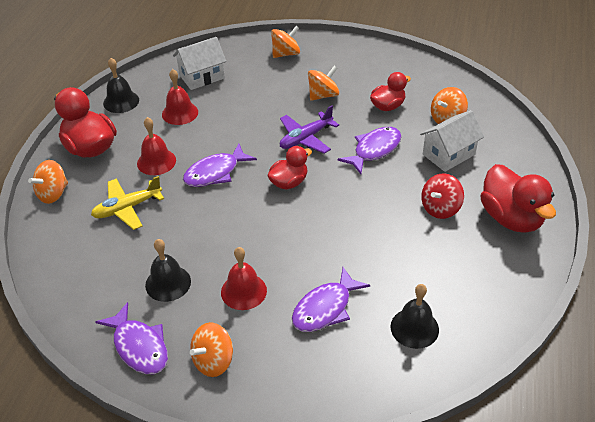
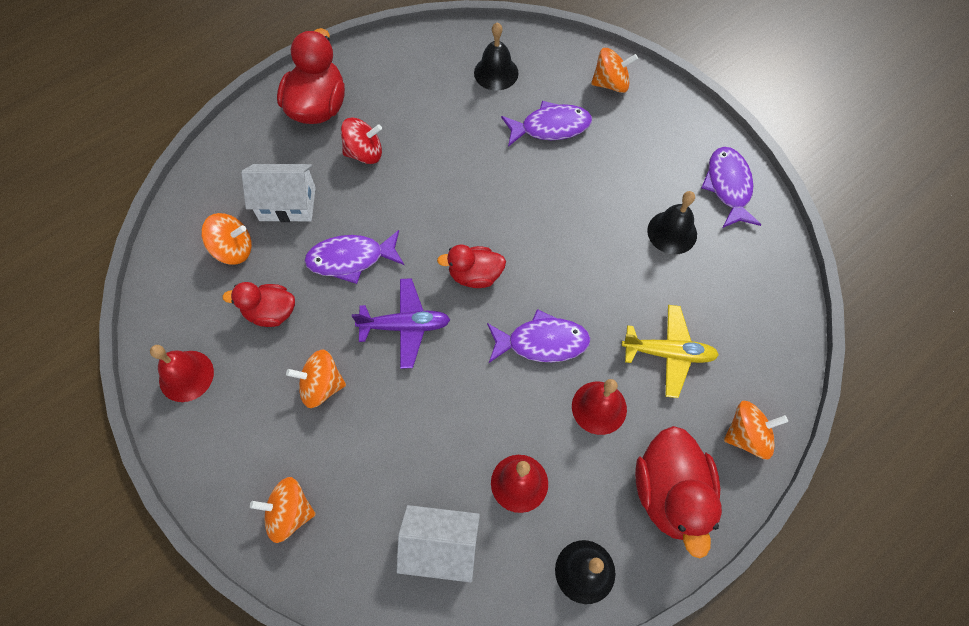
camera: 145 degrees left, 20 degrees up
(213, 361) = (672, 139): orange spinning top -> orange spinning top (610, 83)
(243, 291) = (608, 182): red bell -> red bell (186, 376)

